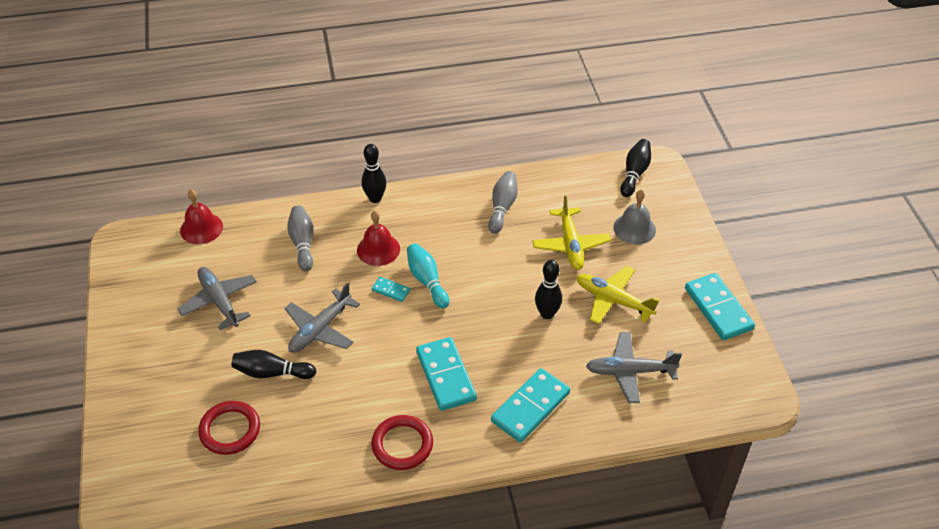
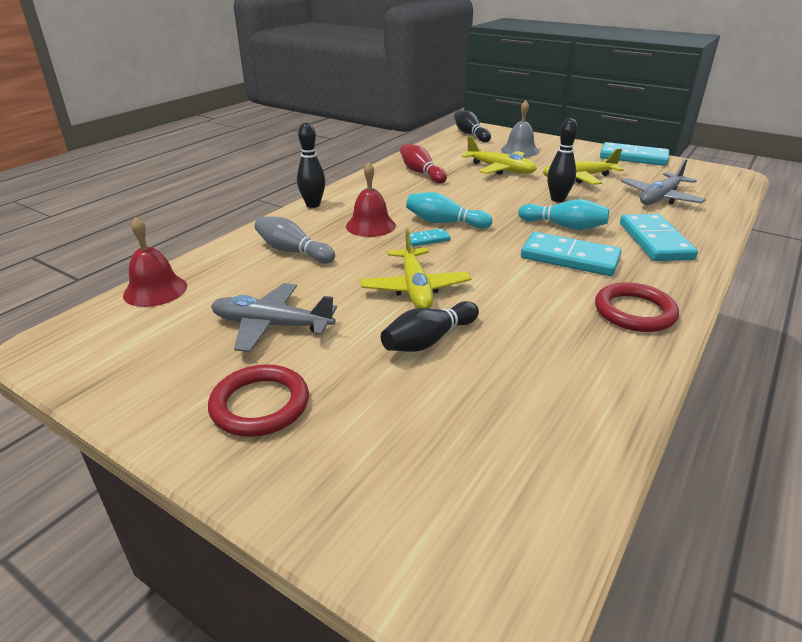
camera: 45 degrees left, 15 degrees down
(230, 430) = (475, 410): red ring -> red ring (260, 405)
(320, 329) = (415, 288): grey plane -> yellow plane
(497, 345) = (564, 226): none -> turquoise bowling pin
(502, 207) = (421, 173): grey bowling pin -> red bowling pin

